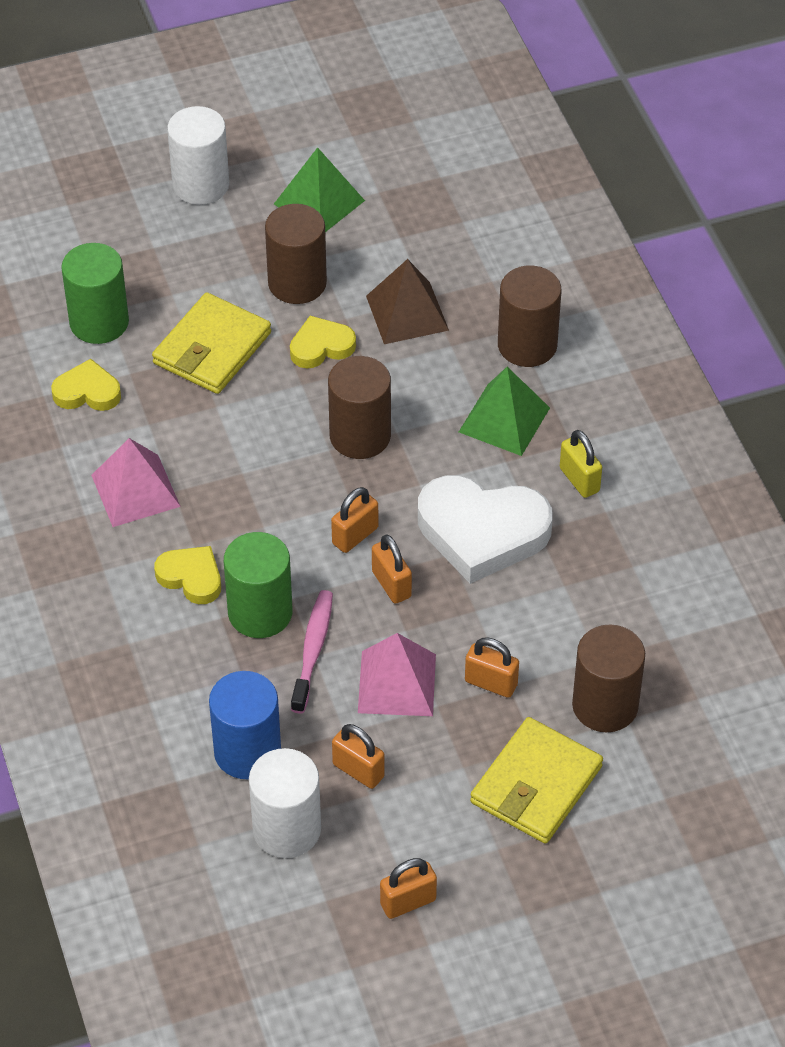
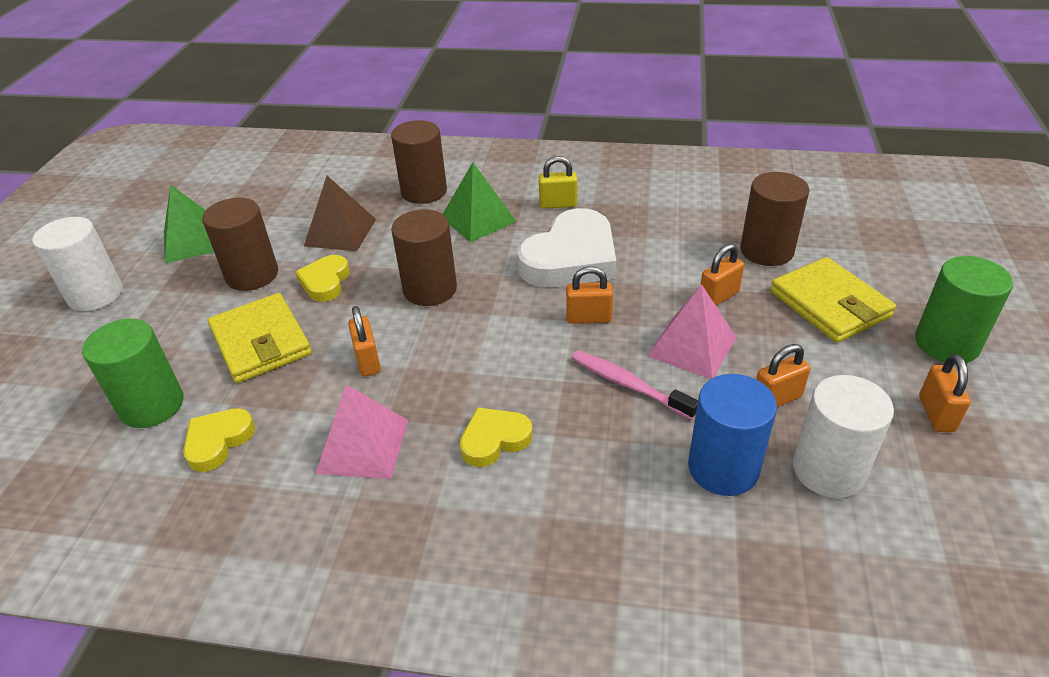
camera: 60 degrees left, 10 degrees down
(260, 612) = (566, 405): green cylinder -> green cylinder (946, 343)
(355, 536) = (525, 322): orange padlock -> orange padlock (368, 361)

